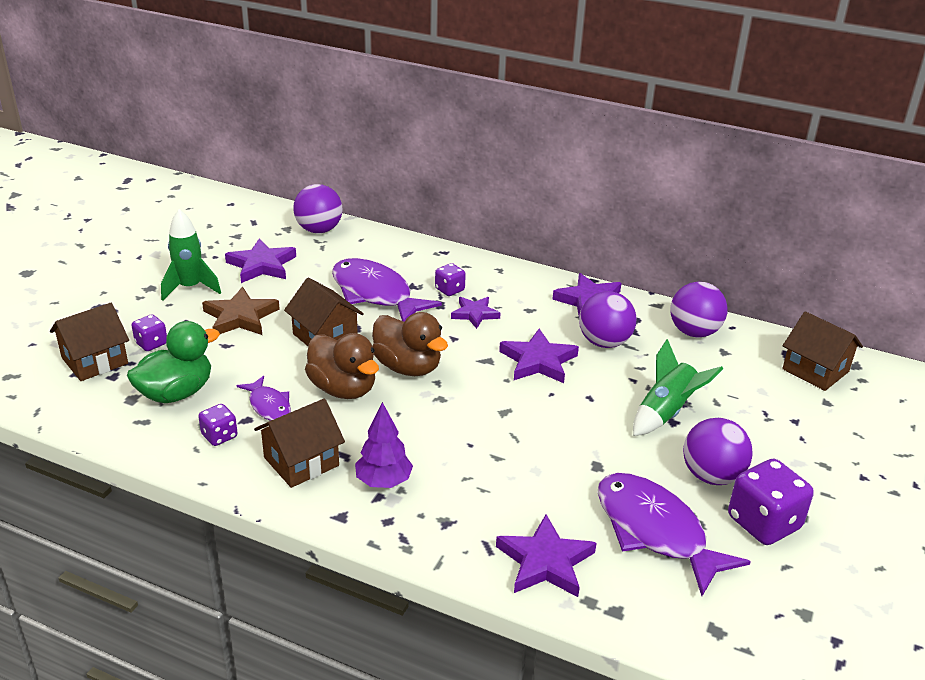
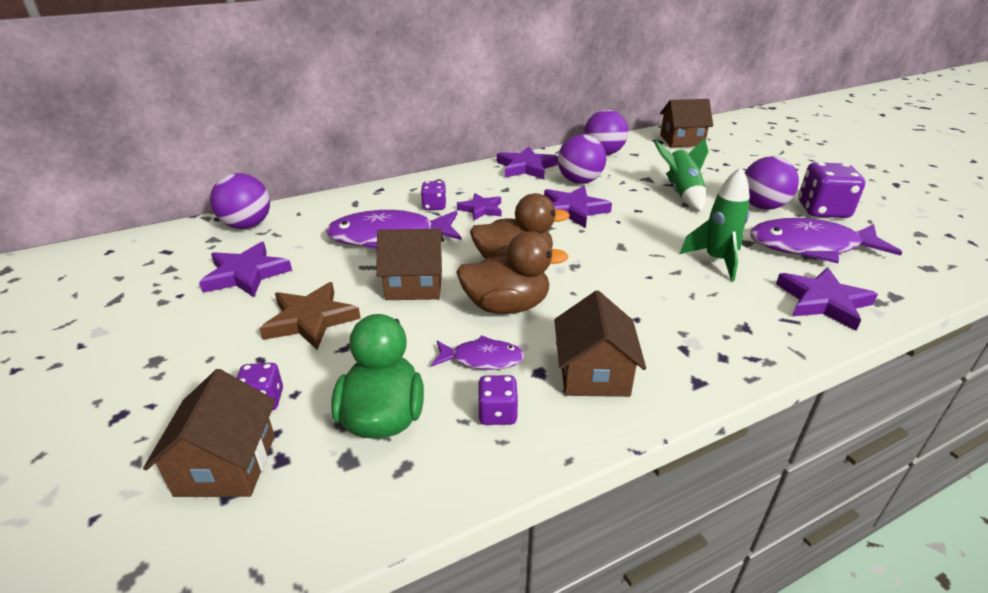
camera: 50 degrees left, 0 degrees up
(190, 288) = (206, 332): green rocket -> green rocket (716, 261)
(383, 482) = (665, 337): purple tree -> none

